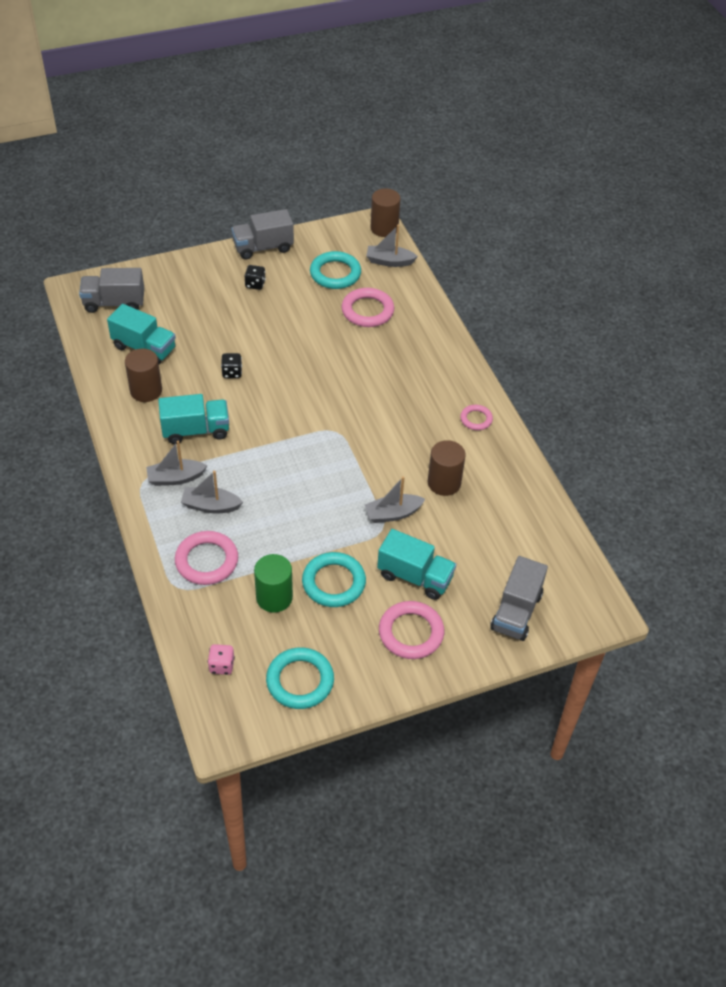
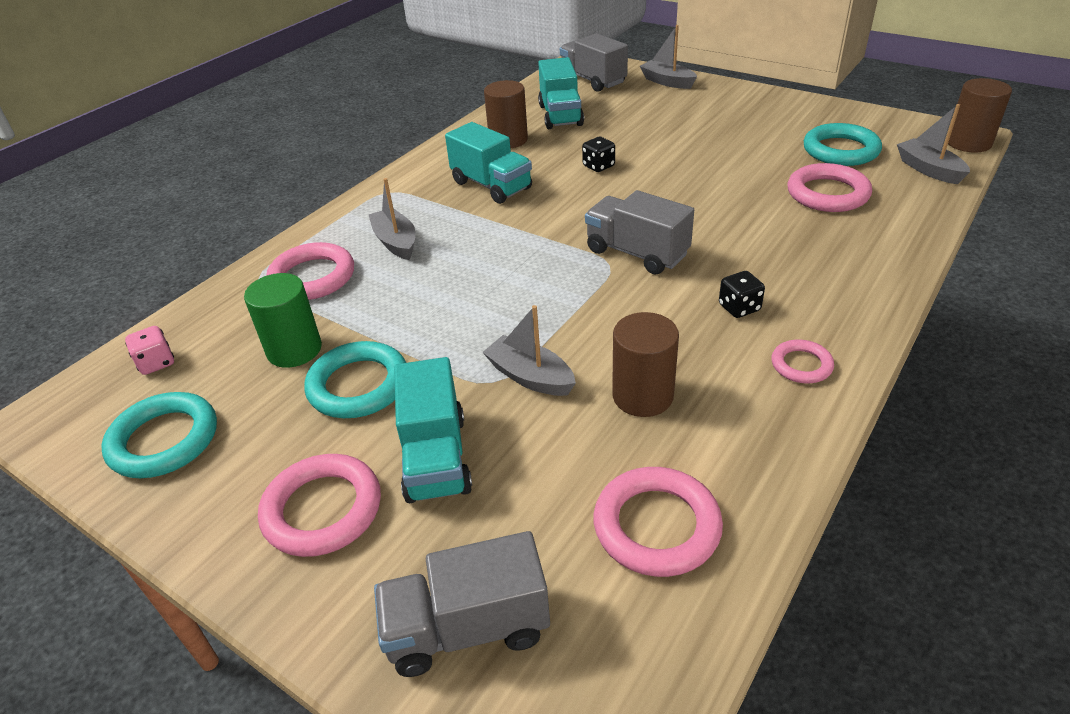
camera: 60 degrees right, 10 degrees down
(175, 478) = (412, 206): grey boat -> grey boat (667, 82)
(255, 284) = (737, 121): black dice -> black dice (739, 308)
(263, 247) = (793, 102): grey truck -> grey truck (636, 253)
(518, 526) = (656, 526): none -> pink ring

